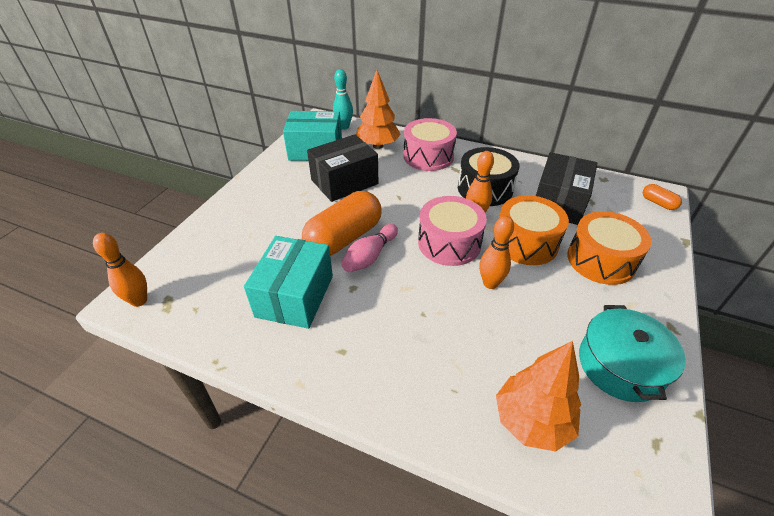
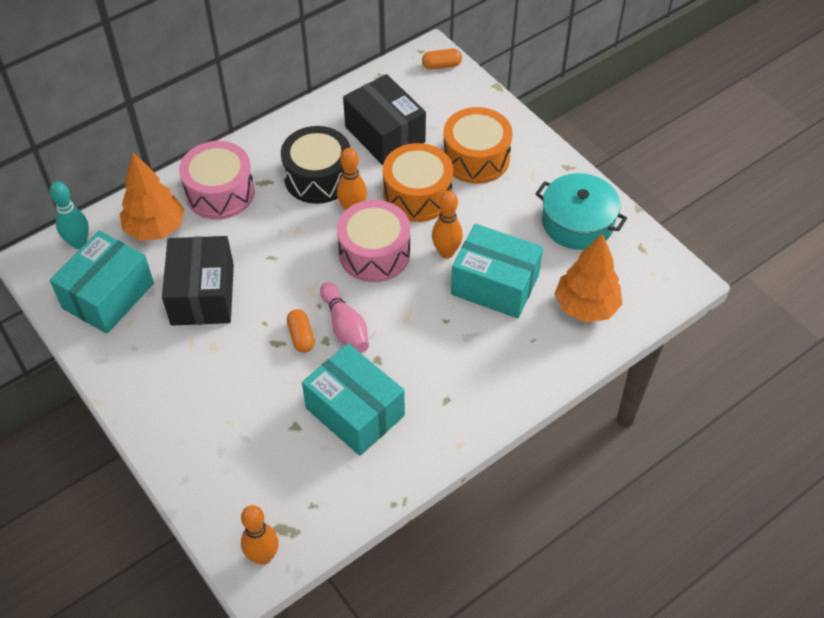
camera: 60 degrees left, 10 degrees up
(344, 238) = (301, 336): orange capsule -> orange capsule, size x0.44
(488, 331) = (495, 284): none -> turquoise box

